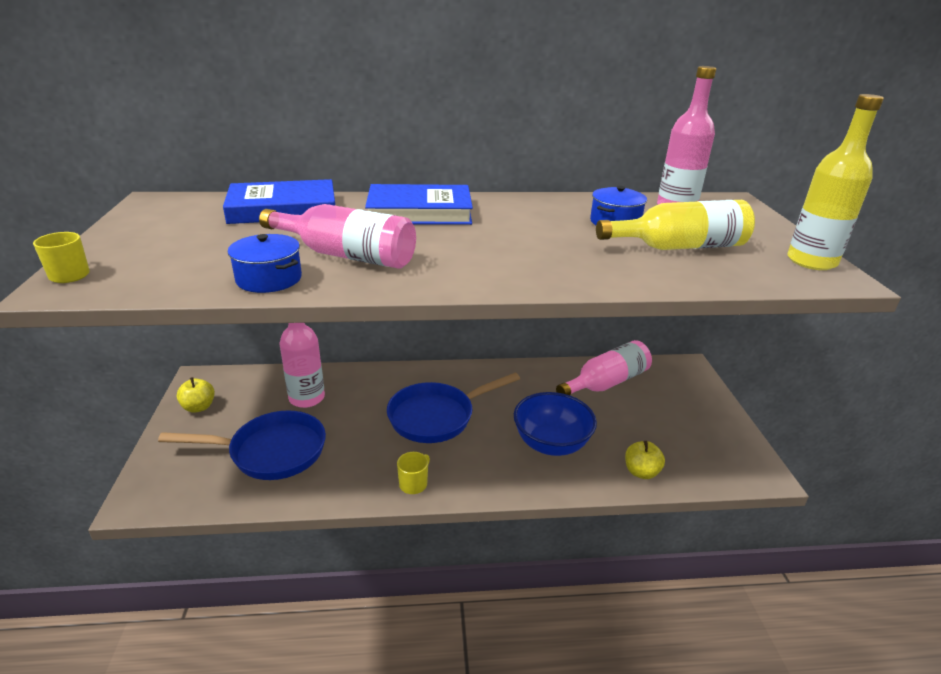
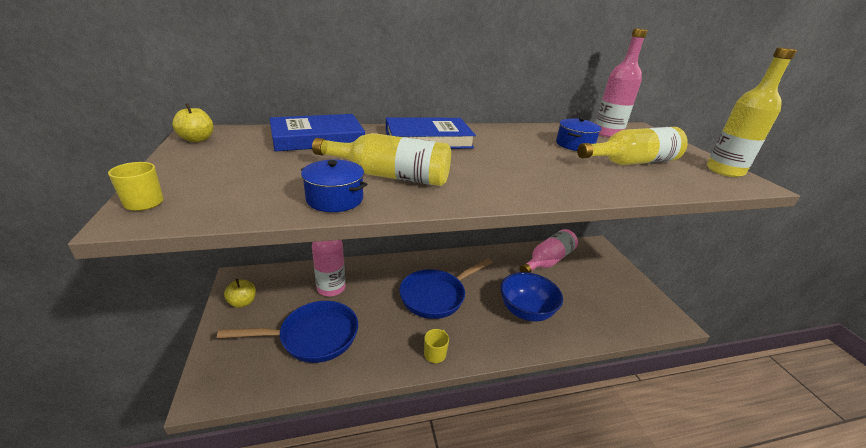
camera: 10 degrees left, 0 degrees up
(347, 255) = (390, 176): pink bottle -> yellow bottle
(641, 472) = (595, 328): yellow apple -> yellow apple (197, 139)

